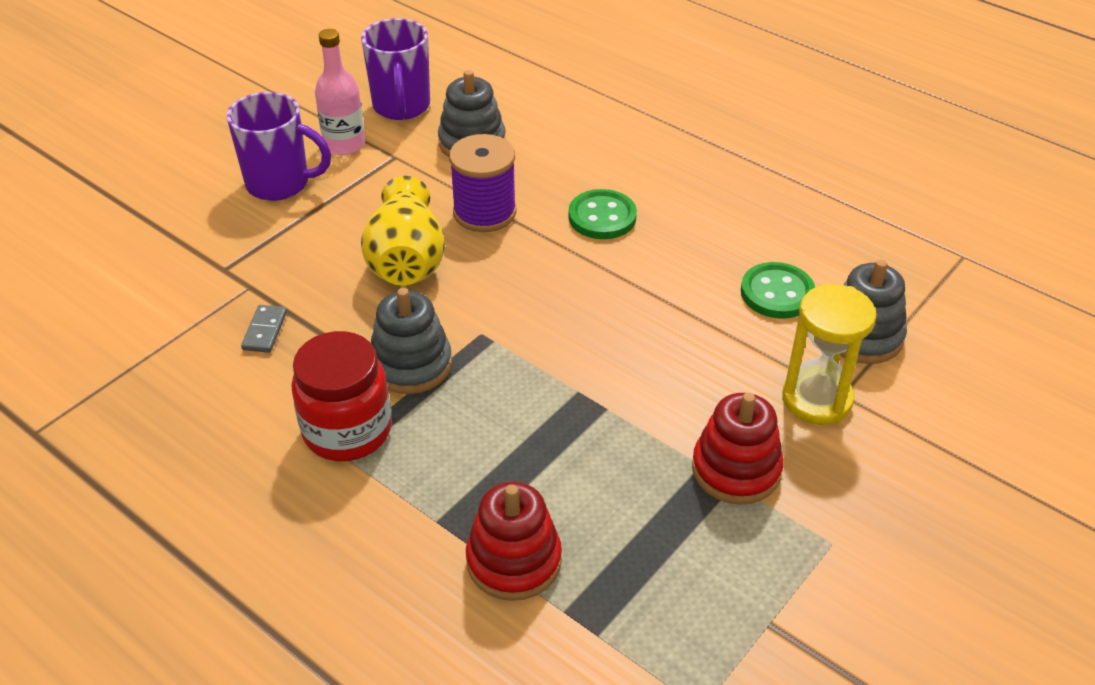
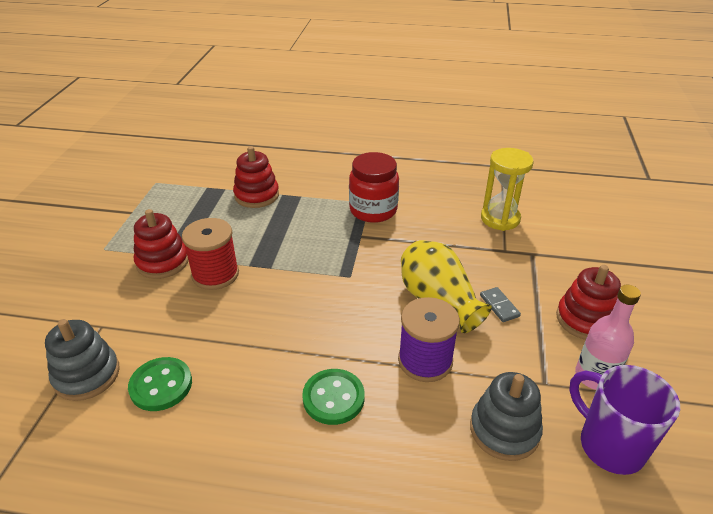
camera: 150 degrees right, 5 degrees down
(265, 331) = (465, 233): grey domino -> grey domino (499, 306)
(280, 184) = (585, 319): purple mug -> red stacking toy
(411, 364) = (373, 246): grey stacking toy -> none
(663, 412) = (215, 274): none -> red spool
(817, 399) = (119, 316): yellow hourglass -> yellow hourglass (500, 219)

